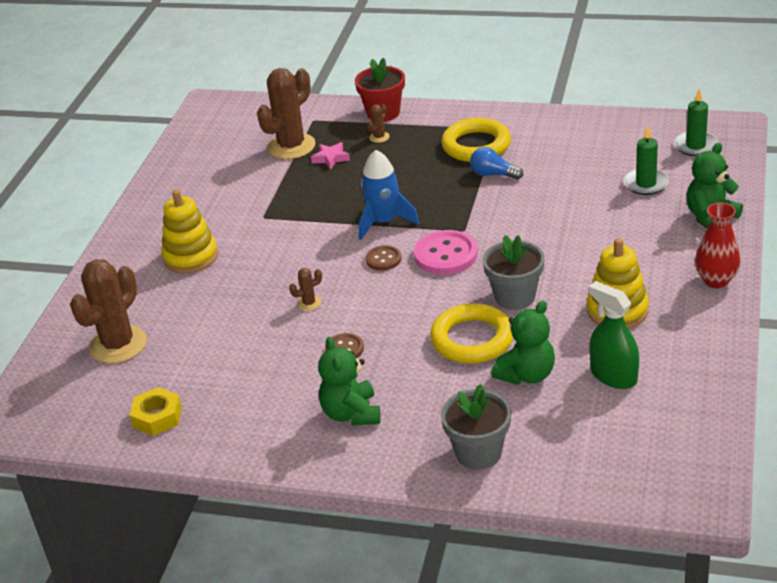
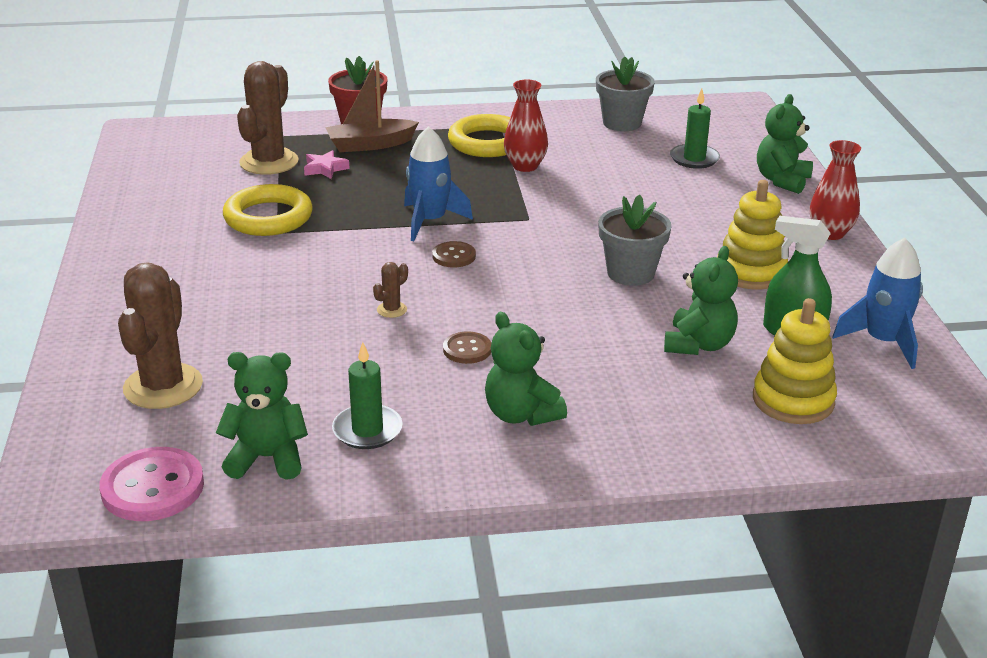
camera: 25 degrees left, 5 degrees down
(157, 417) = (267, 458): yellow nut -> green teddy bear
(190, 257) = (207, 282): yellow stacking toy -> yellow stacking toy (793, 400)
(379, 137) = (370, 145): brown cactus -> brown boat
(446, 255) = (524, 244): pink button -> pink button (153, 487)
(472, 339) = (612, 319): yellow ring -> yellow ring (268, 217)
(478, 453) = (701, 430): grey flower pot -> grey flower pot (622, 123)
(493, 174) = (525, 166): blue light bulb -> red vase
(684, 398) = (883, 342): none -> blue rocket
(695, 146) = (719, 123): green candle -> green candle (367, 430)

